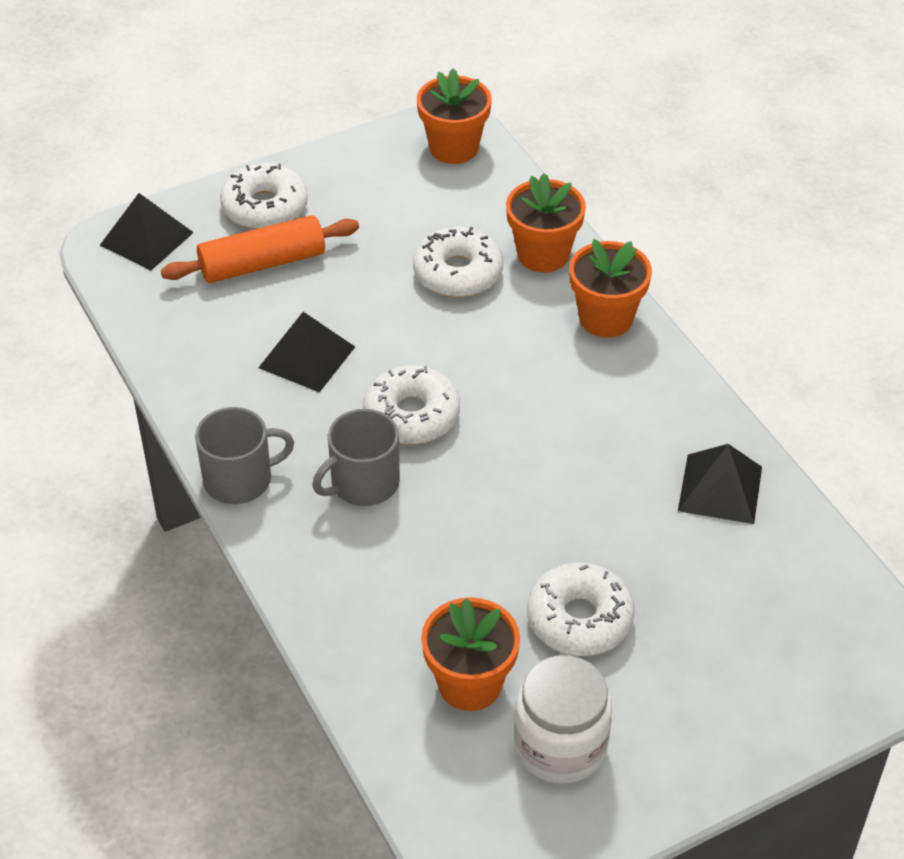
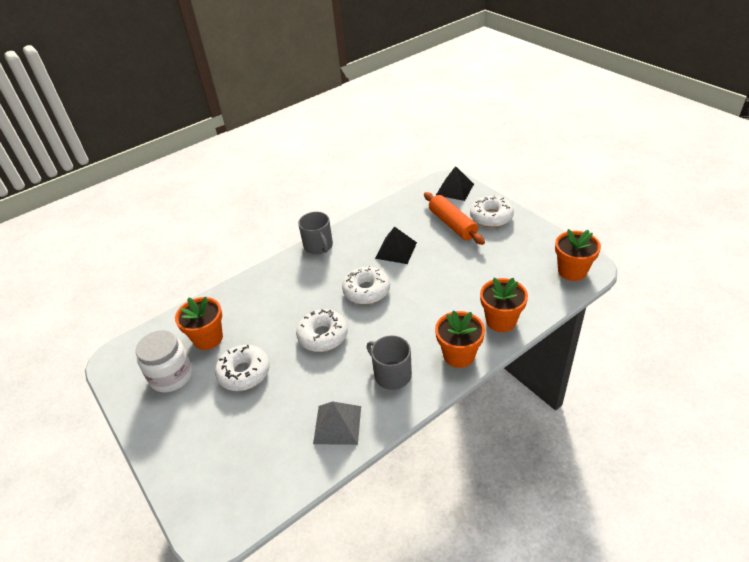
camera: 85 degrees right, 5 degrees down
(363, 483) = (321, 283): grey mug -> grey mug (391, 374)
(458, 273) = (472, 290): white donut -> white donut (323, 336)
(720, 488) = (337, 424): black pyramid -> grey pyramid

